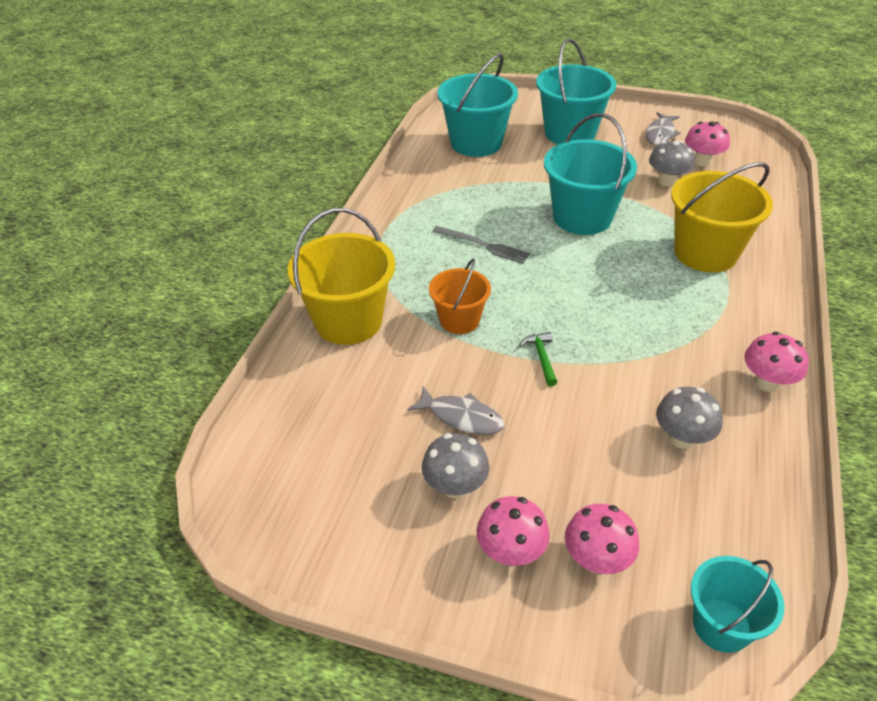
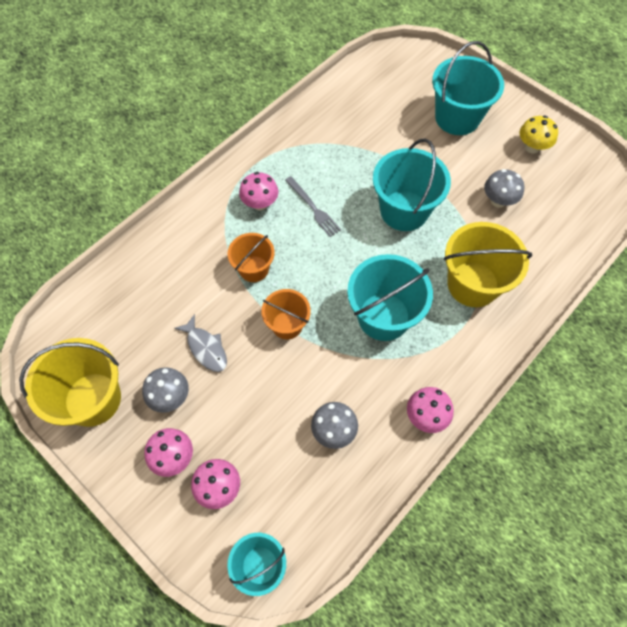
camera: 25 degrees right, 20 degrees up
(348, 321) = (182, 238): yellow bucket -> yellow bucket (93, 399)
(476, 143) = (375, 101): turquoise bucket -> turquoise bucket (383, 316)
(541, 357) = (287, 325): green hammer -> orange bucket
(660, 134) = (532, 147): grey fish -> yellow mushroom
(702, 161) = (544, 191): pink mushroom -> pink mushroom (260, 203)

